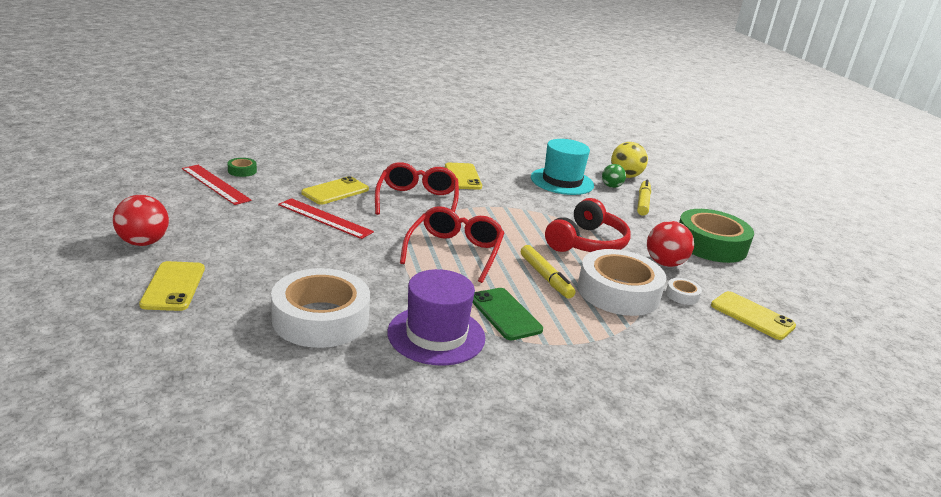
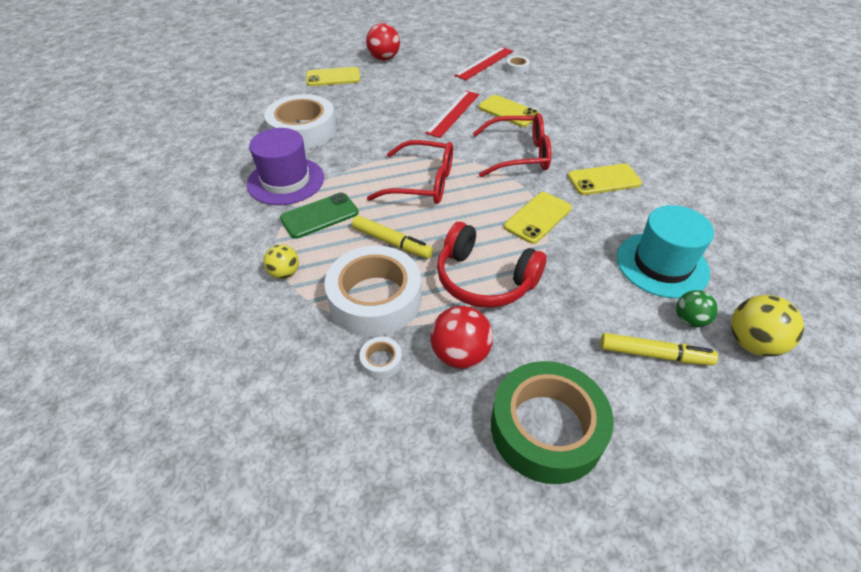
camera: 90 degrees right, 20 degrees up
(242, 171) = (517, 68): green tape -> white tape
(545, 277) = (391, 242): yellow marker -> yellow marker turned 120 degrees counterclockwise
(595, 339) = (284, 273): none -> yellow ball
(752, 316) = (344, 436): yellow phone -> yellow phone (538, 218)

